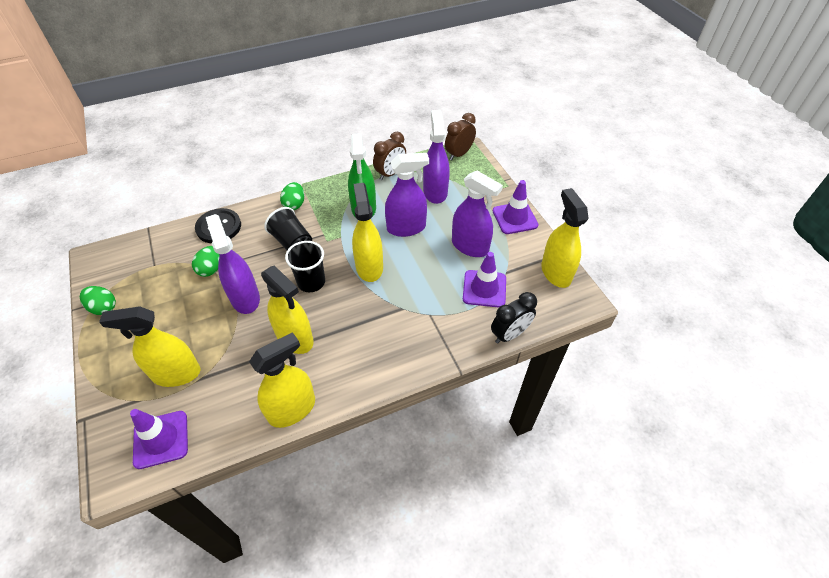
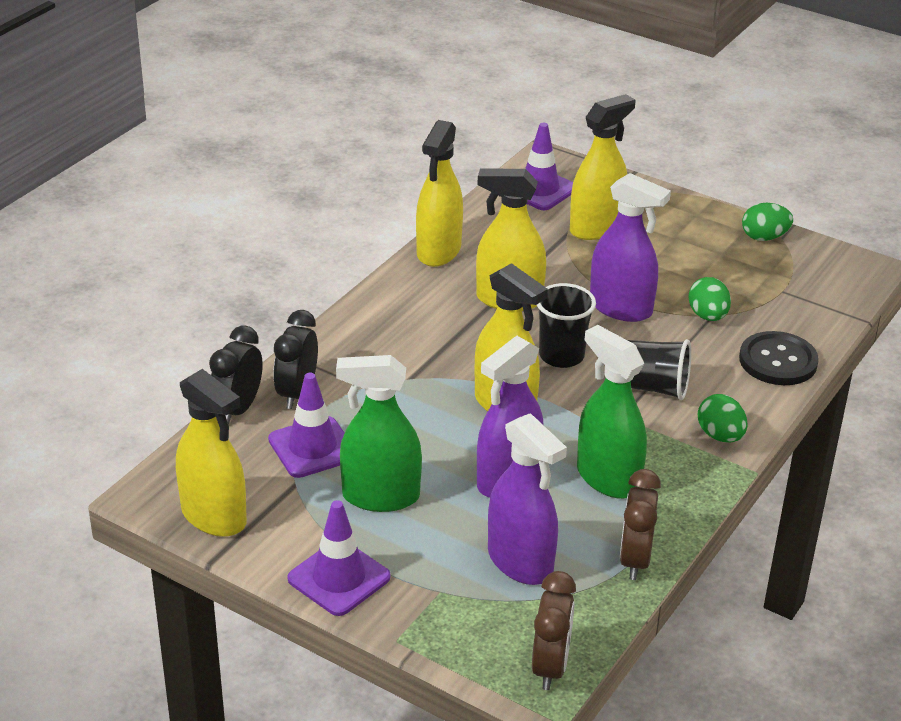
camera: 145 degrees right, 15 degrees down
(470, 246) = (380, 496): purple spray bottle -> green spray bottle
(470, 329) = (297, 393): none -> black clock

